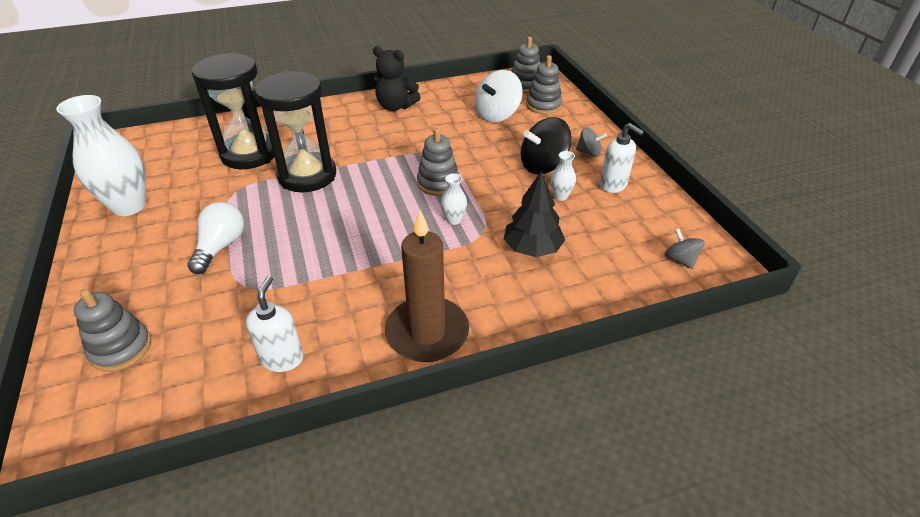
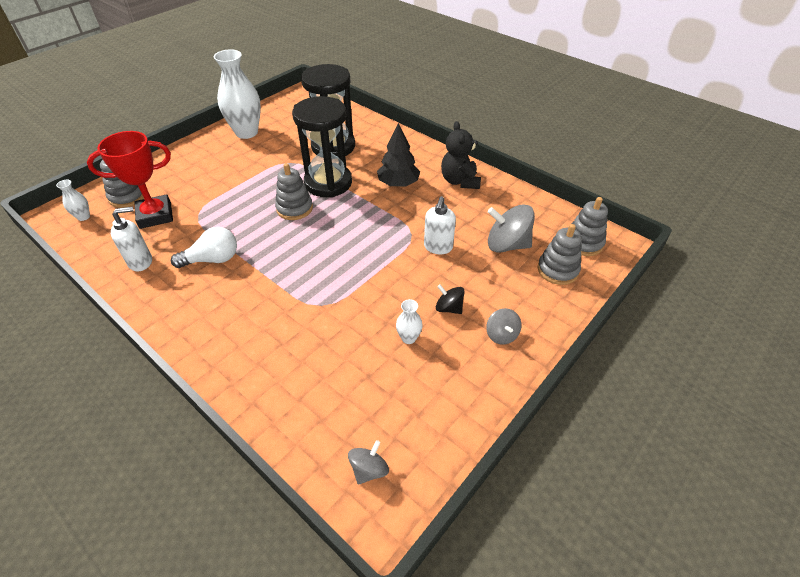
camera: 60 degrees right, 5 degrees up
(201, 326) = (155, 215): none -> red trophy
(221, 247) = (229, 186): white light bulb -> white light bulb (212, 259)
(427, 332) = (190, 320): brown candle -> none
(438, 183) = (369, 252): grey stacking toy -> grey stacking toy (294, 208)
(454, 220) = (326, 281): white vase -> white vase (83, 217)
(497, 115) = (507, 245): white spinning top -> grey spinning top
(532, 248) = (319, 345): black tree -> black tree (398, 183)
(543, 165) = (449, 308): black spinning top -> black spinning top, size x0.55
(613, 185) = (458, 374): white soap dispenser -> white soap dispenser (438, 247)

